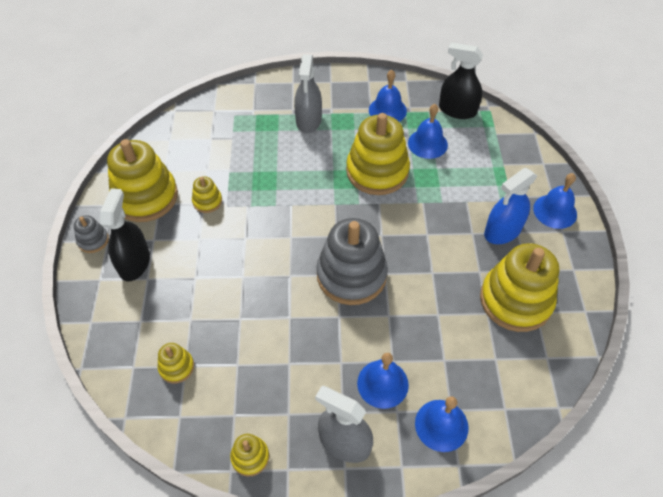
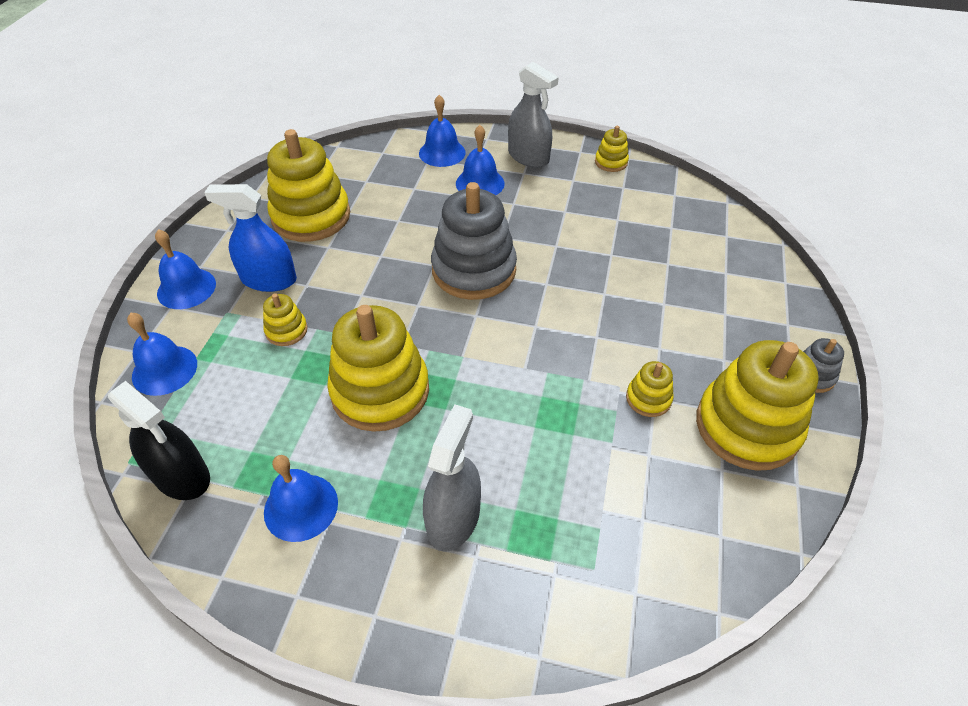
camera: 165 degrees left, 5 degrees down
(134, 263) = (745, 335): black spray bottle -> none
(176, 367) = (680, 228): yellow stacking toy -> yellow stacking toy (286, 330)
(427, 143) = (276, 421): blue bell -> blue bell (164, 370)
(502, 231) = (269, 279): blue spray bottle -> blue spray bottle turned 150 degrees counterclockwise

